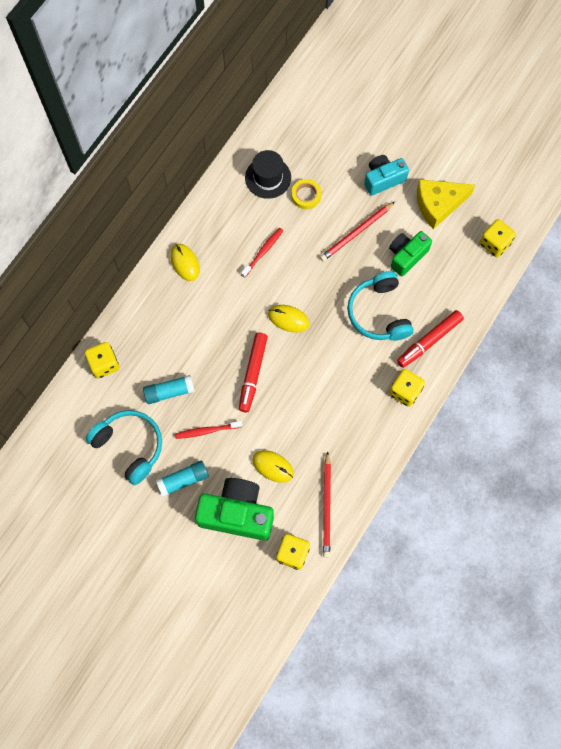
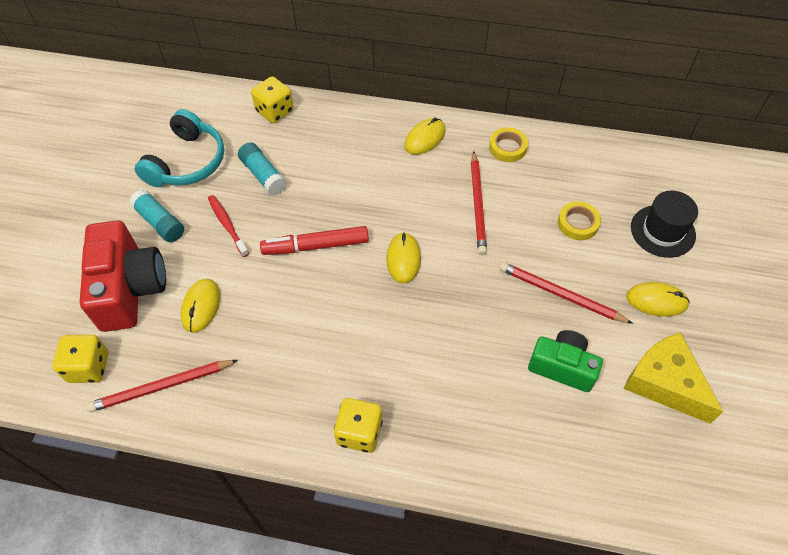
camera: 70 degrees right, 15 degrees down
(220, 209) = (507, 147): none -> yellow tape
(237, 513) = (130, 289): green camera -> red camera
(263, 252) = (478, 205): red toothbrush -> red pencil
(268, 177) = (576, 178): black hat -> black hat (662, 231)
(378, 313) = (460, 359): turquoise headphones -> none
(383, 179) = (656, 301): turquoise camera -> yellow mouse
(429, 341) = (449, 440): red marker -> none
(494, 243) = (652, 485): yellow dice -> none

